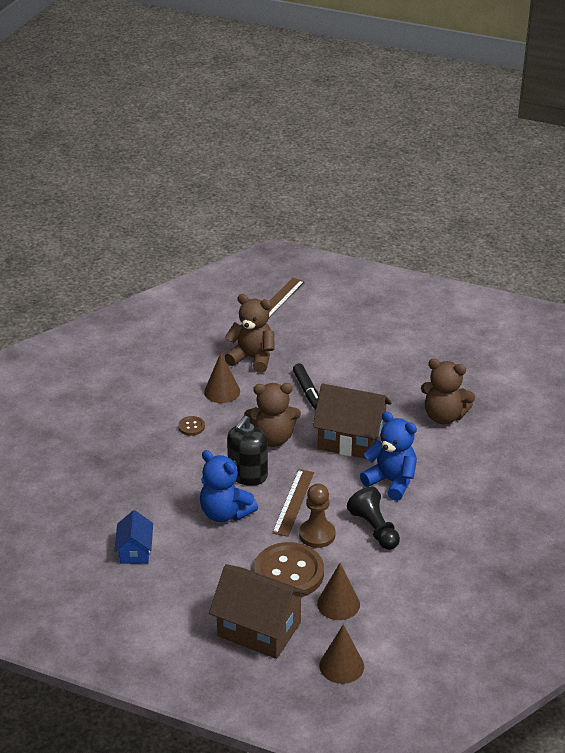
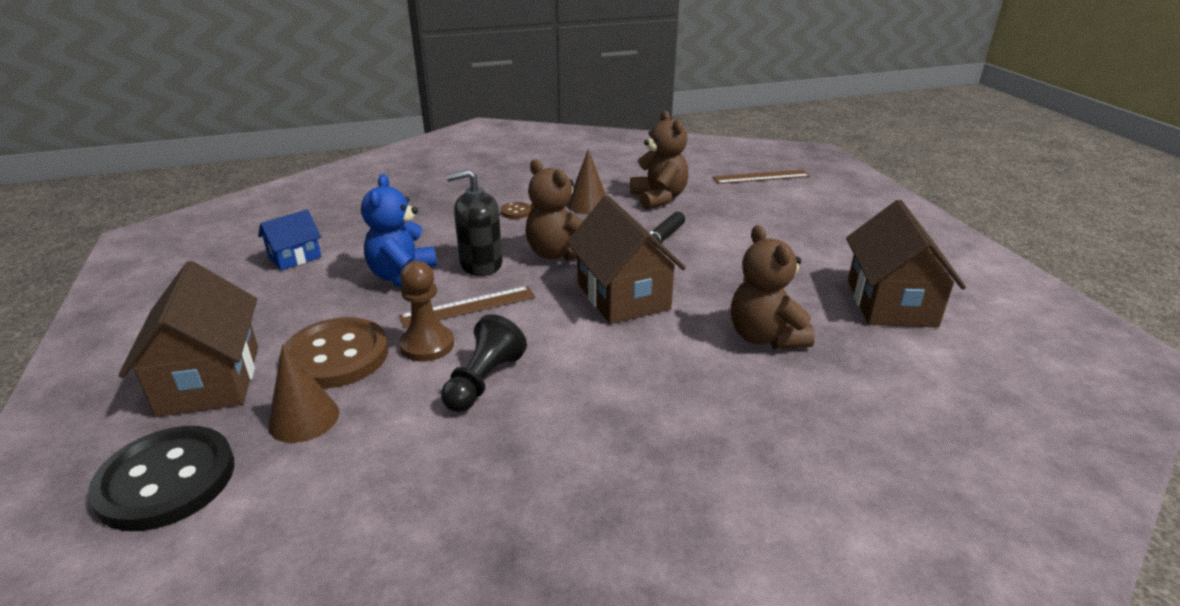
camera: 50 degrees right, 5 degrees down
(341, 666) = (166, 480): brown cone -> black button
(391, 481) = (589, 353): blue teddy bear -> none
(464, 357) = (890, 303): none -> brown house

